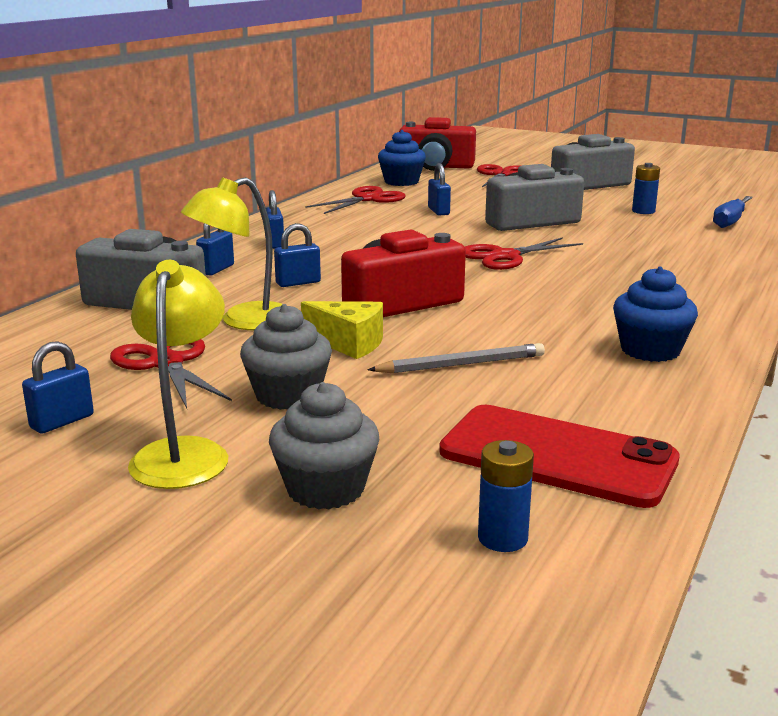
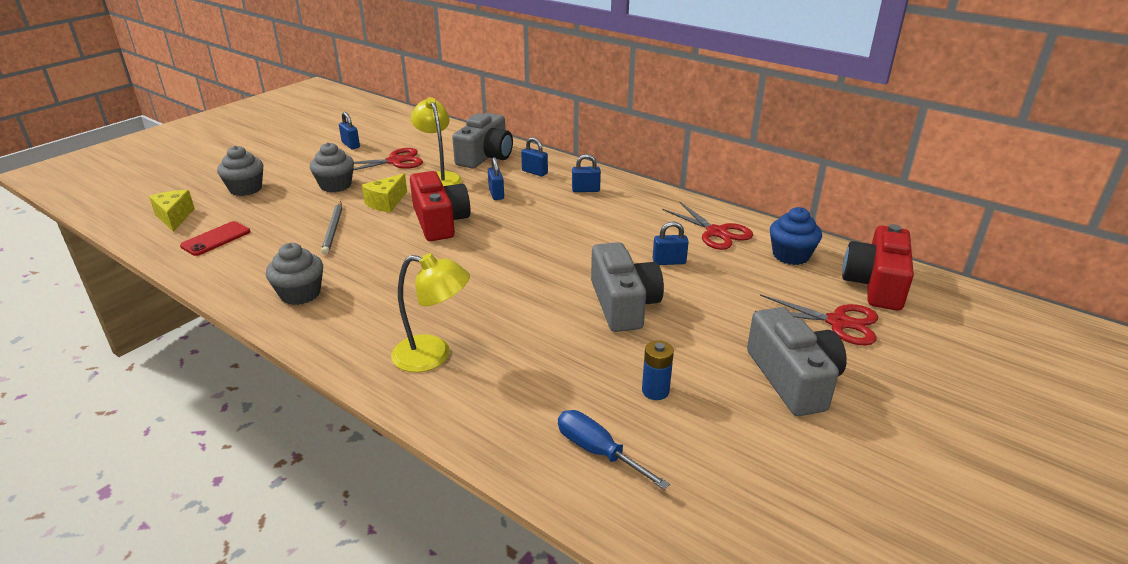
camera: 100 degrees right, 10 degrees up
(183, 453) = (302, 165): yellow lamp -> yellow lamp (433, 355)
(502, 538) = (174, 217): blue battery -> yellow cheese
(505, 256) = (520, 274): red scissors -> none
(557, 456) = (216, 239): red phone -> red phone, size x0.58
(650, 350) = (300, 294): blue cupcake -> grey cupcake

